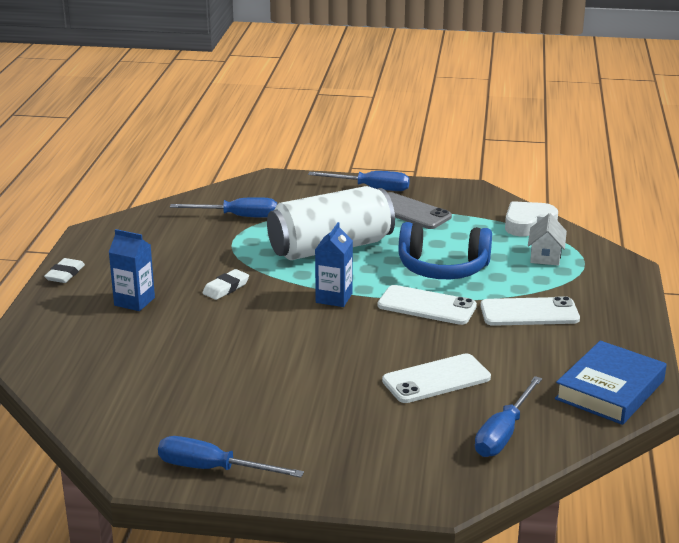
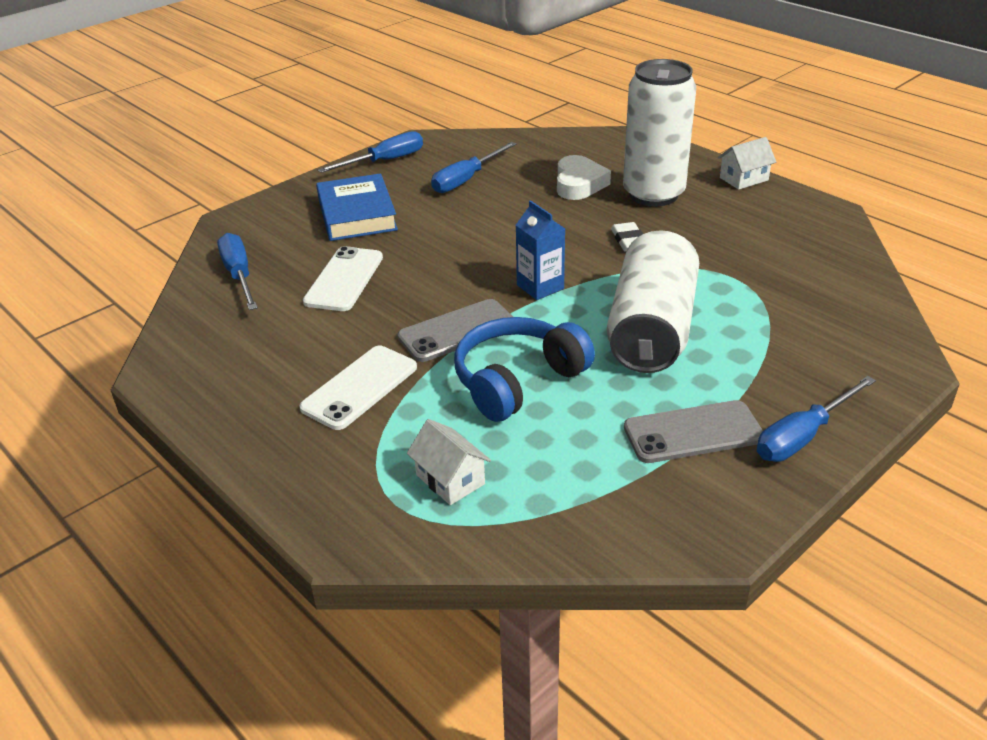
camera: 130 degrees right, 10 degrees up
(65, 274) = (743, 179): white eraser -> white house
(134, 301) = (653, 194): blue carton -> white can
(237, 216) = (796, 300): blue screwdriver -> blue screwdriver (466, 179)
(426, 306) = (457, 331): white phone -> grey phone
(528, 224) = (548, 522): white heart -> white heart (579, 184)
(610, 390) = (193, 358): blue book -> blue book (357, 214)

